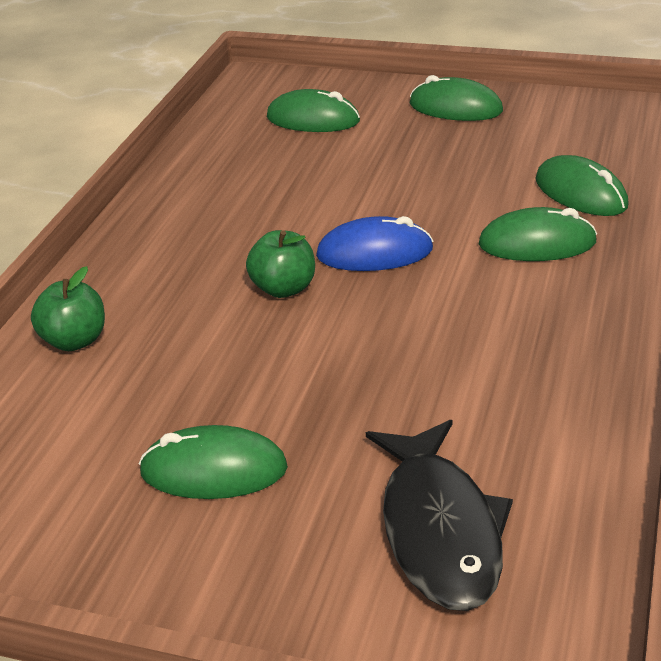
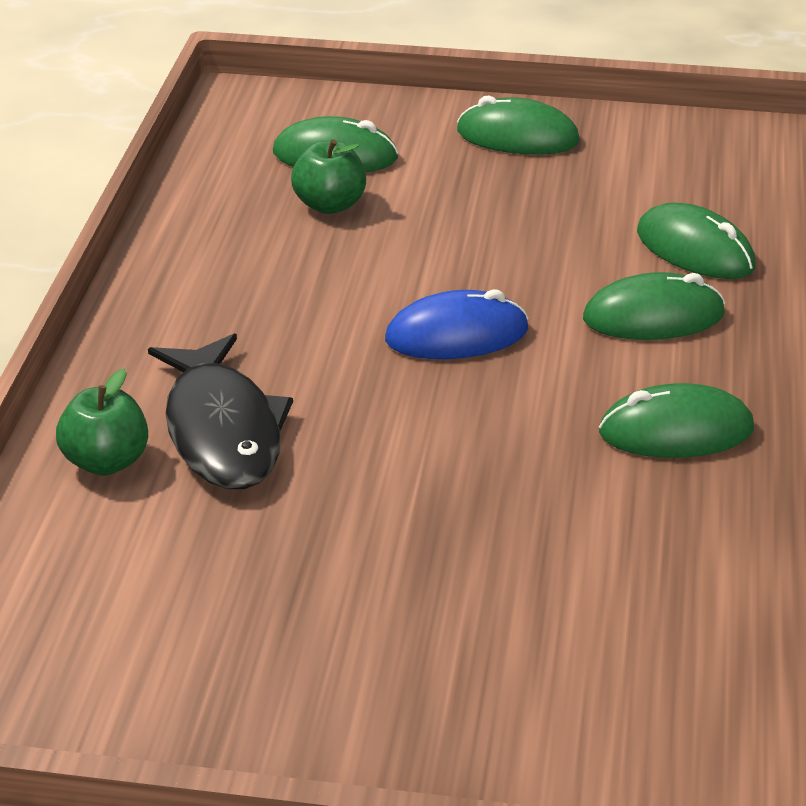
camera: 10 degrees left, 0 degrees up
(214, 470) = (326, 610): green mouse -> green mouse (676, 431)
(283, 288) = (354, 385): green apple -> green apple (330, 205)
(439, 529) = (604, 661): black fish -> black fish (222, 430)

